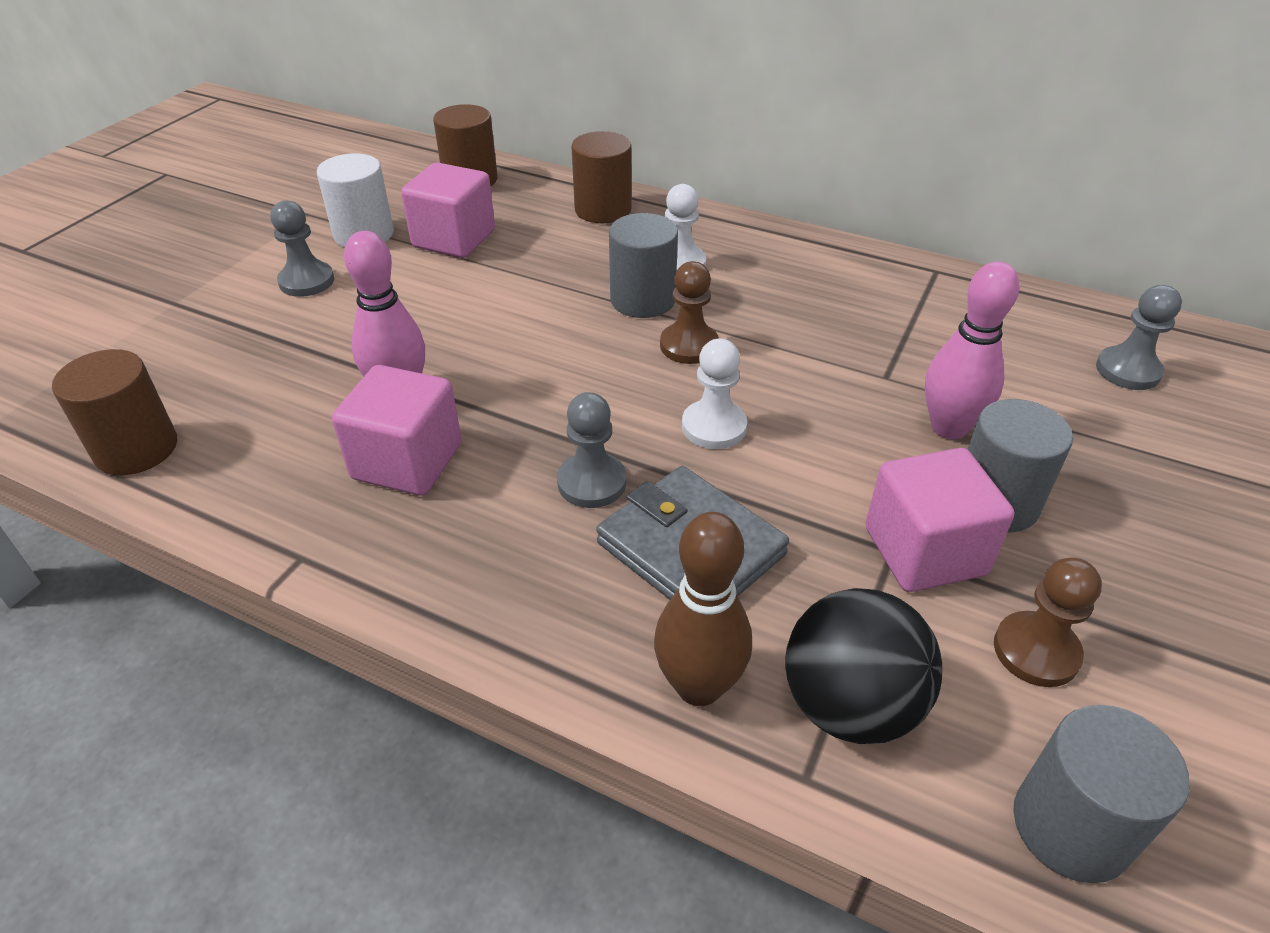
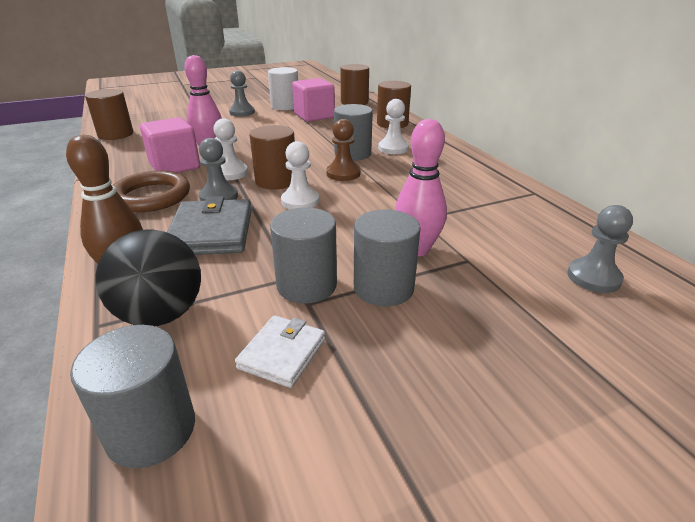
camera: 40 degrees right, 10 degrees down
(486, 542) = (151, 196): none -> brown ring
(528, 427) = (230, 173): none -> white pawn
(621, 407) = (276, 181): none -> brown cylinder
(924, 551) = (306, 285): pink cube -> grey cylinder
(1036, 651) = (282, 353): brown pawn -> white wallet

